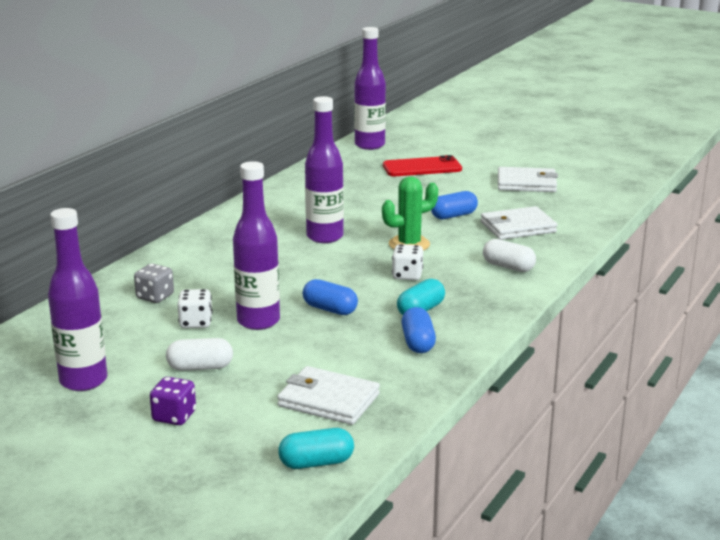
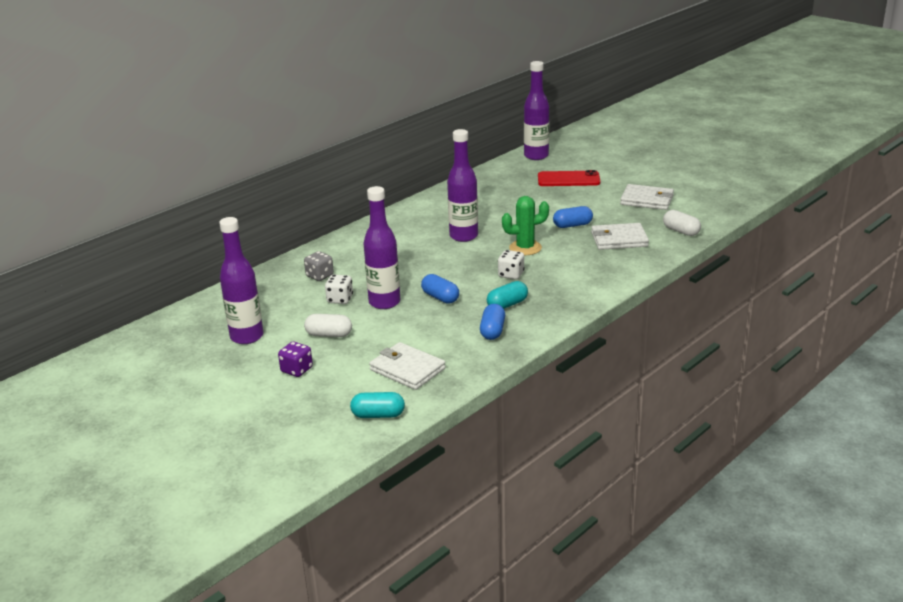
camera: 15 degrees right, 5 degrees up
(508, 267) = (593, 274): white capsule -> white capsule (681, 231)

